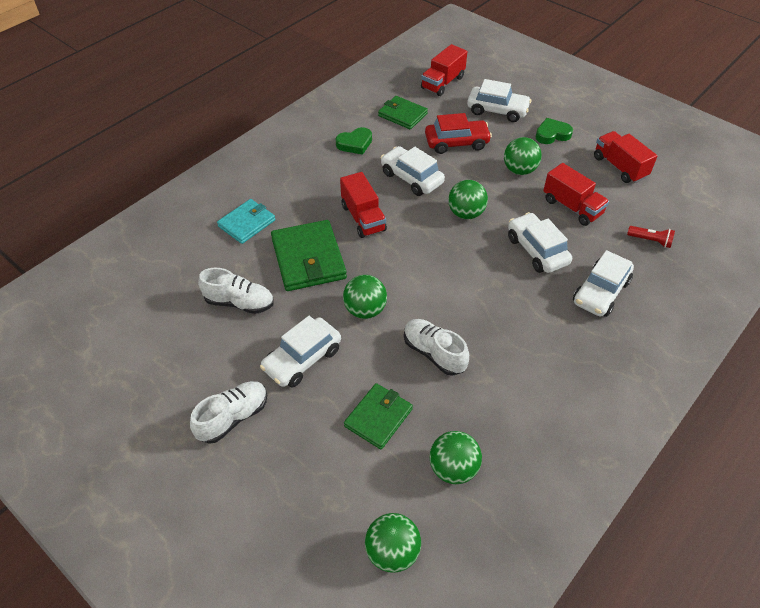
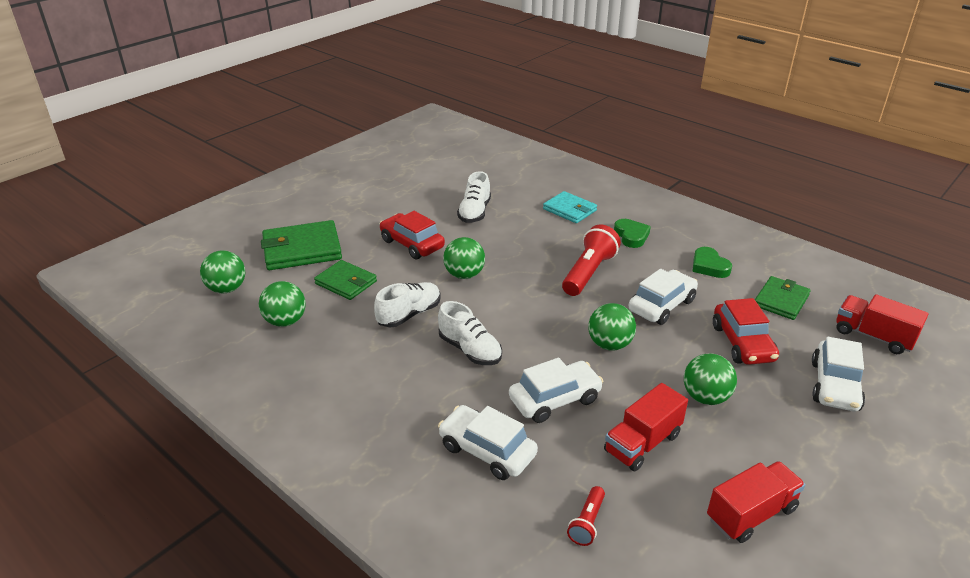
camera: 90 degrees right, 15 degrees down
(233, 417) = (362, 217): white shoe -> white shoe (470, 350)
(302, 359) = (412, 244): white car -> red car
(308, 258) = (528, 243): green wallet -> green wallet (302, 249)
(363, 218) = (588, 273): red truck -> red flashlight
(552, 134) = (803, 440): green heart -> green heart (631, 236)

